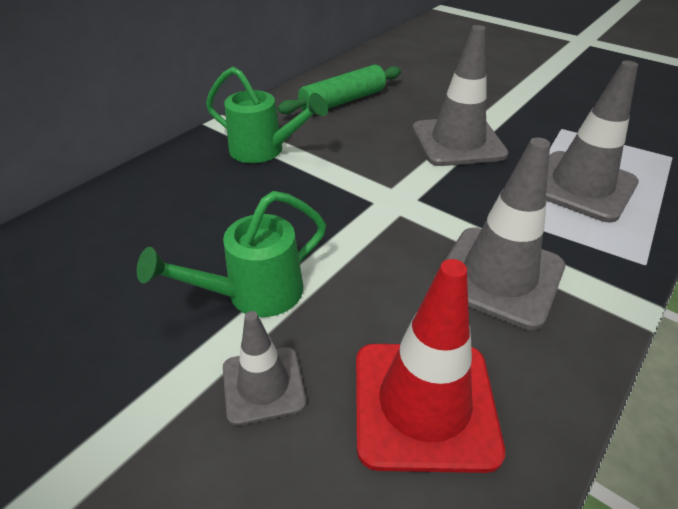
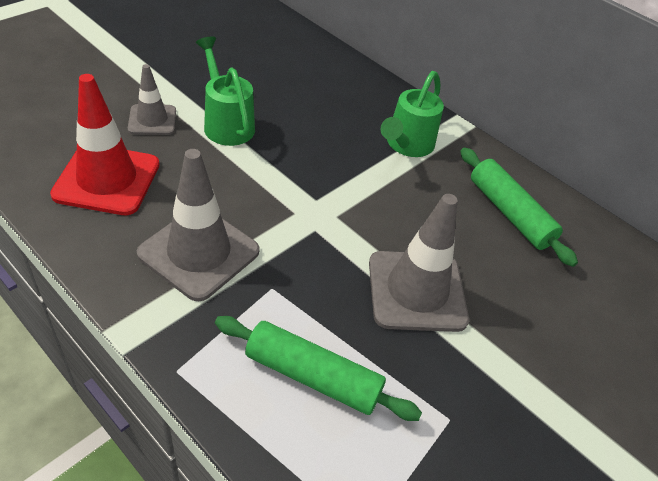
camera: 90 degrees right, 5 degrees up
(581, 186) = (313, 376): grey traffic cone -> green rolling pin

